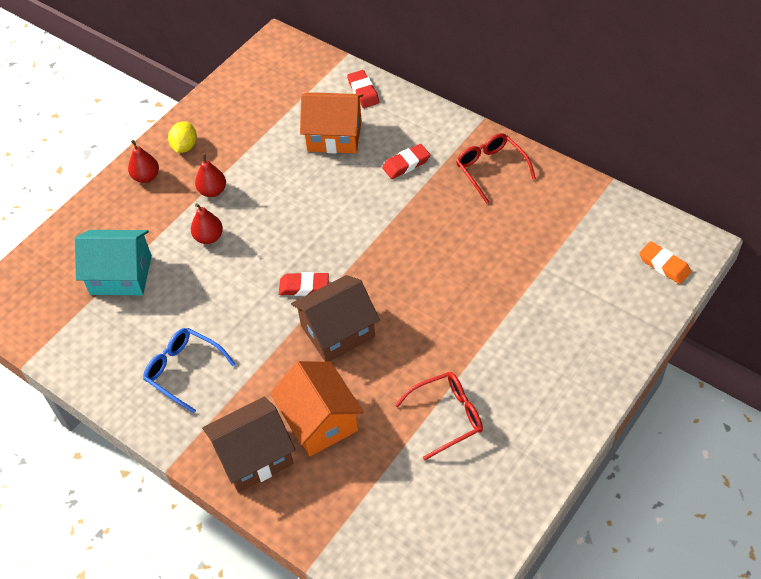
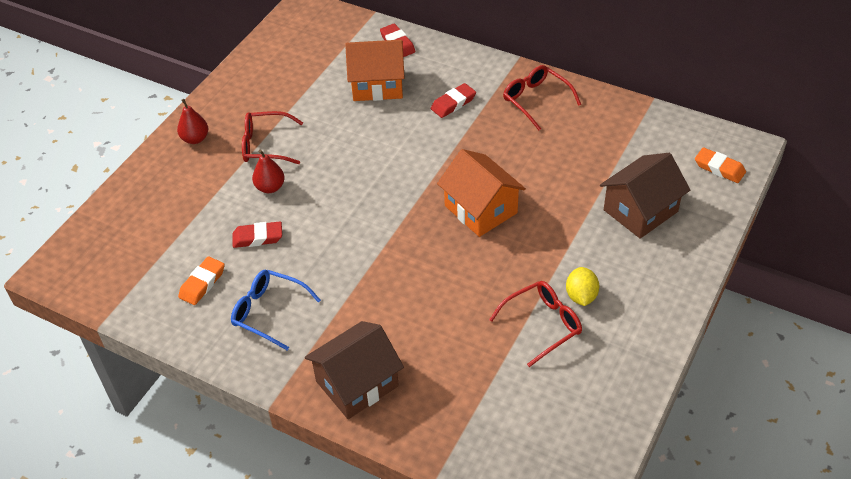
camera: 10 degrees left, 5 degrees down
(121, 275) = (186, 231): turquoise house -> none
(126, 332) = (202, 283): none -> orange eraser
(185, 146) = (229, 108): yellow lemon -> yellow lemon (581, 296)
(213, 191) = (265, 145): red pear -> red glasses
(304, 286) = (375, 222): red eraser -> red eraser (258, 237)
(320, 421) = (417, 343): orange house -> orange house (481, 209)
(338, 331) = (417, 259): brown house -> brown house (640, 211)

